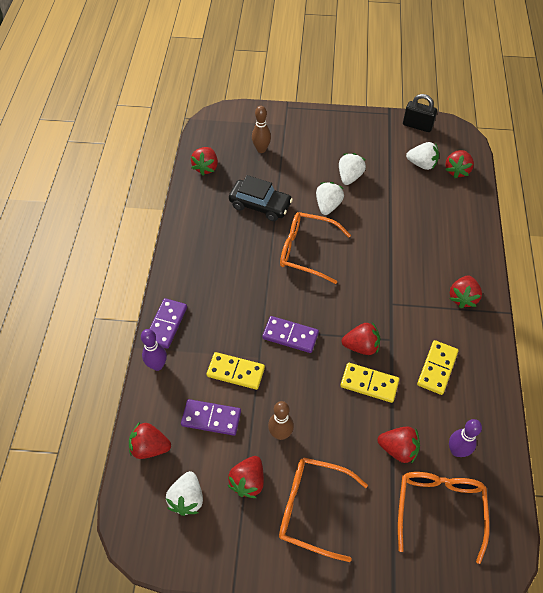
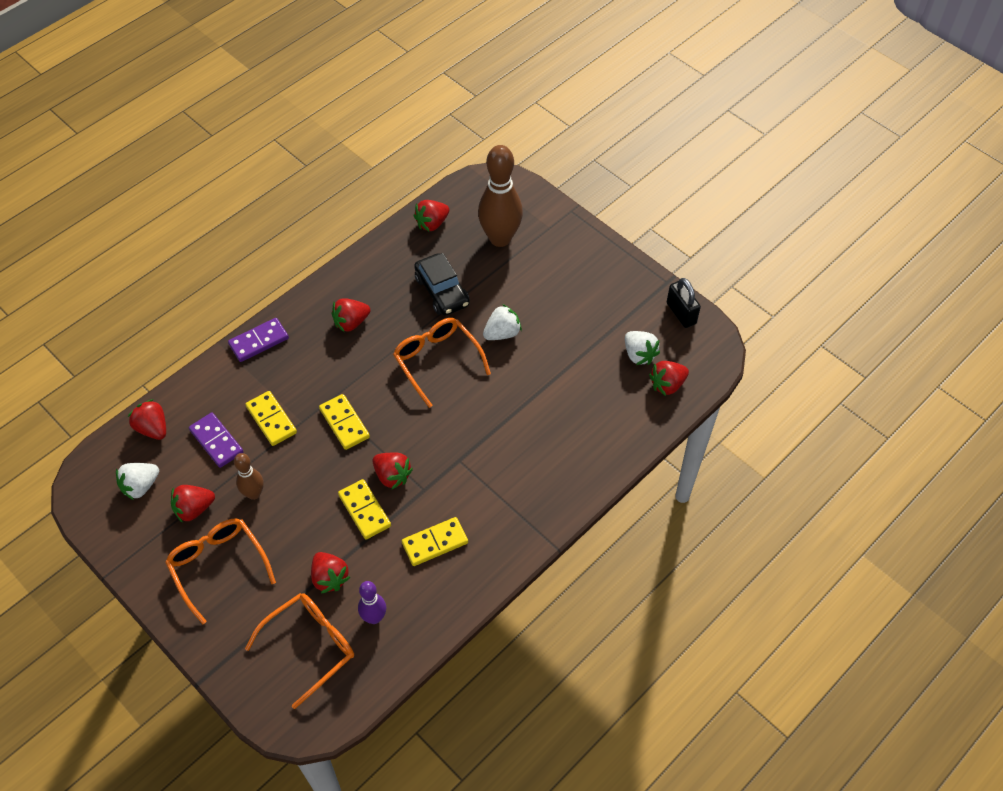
camera: 40 degrees right, 0 degrees up
(157, 365) = (219, 369): purple bowling pin -> none
(261, 149) = (500, 238): brown bowling pin -> brown bowling pin, size x1.91
(290, 335) = (344, 423): purple domino -> yellow domino
(349, 177) = (553, 319): white strawberry -> none
(462, 298) = (529, 503): red strawberry -> red strawberry (351, 322)

